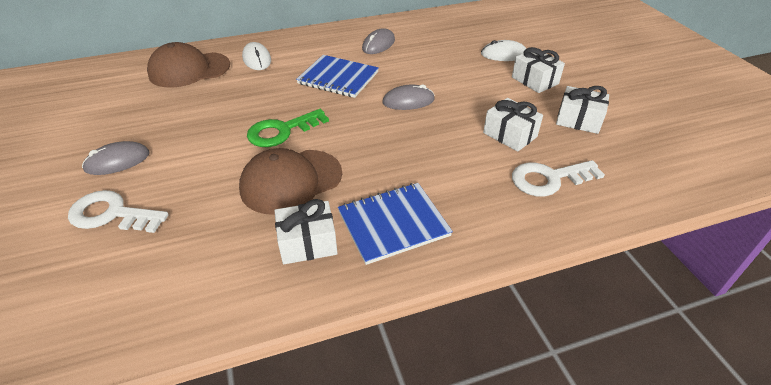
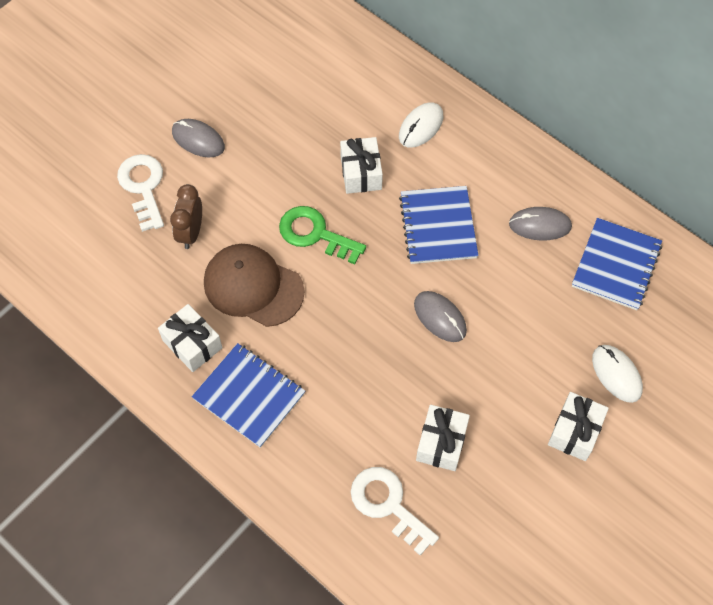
camera: 60 degrees right, 20 degrees up
(189, 70) = (359, 83): brown cap -> none
(197, 200) = (191, 232): none -> brown clock
(430, 31) = (616, 265): none -> blue notebook
(578, 120) = (516, 505): white gift -> white gift (361, 173)

